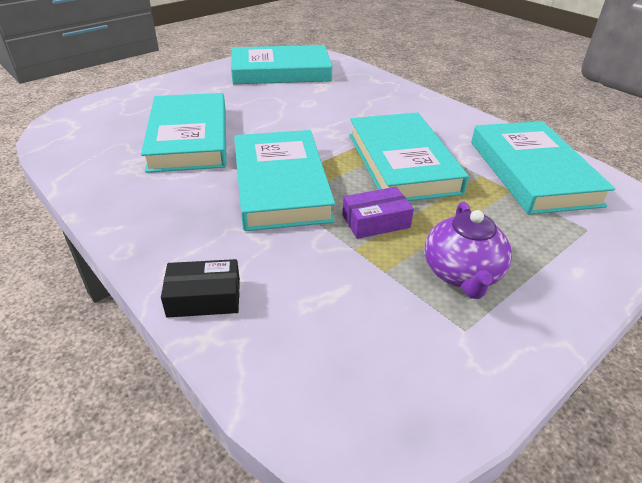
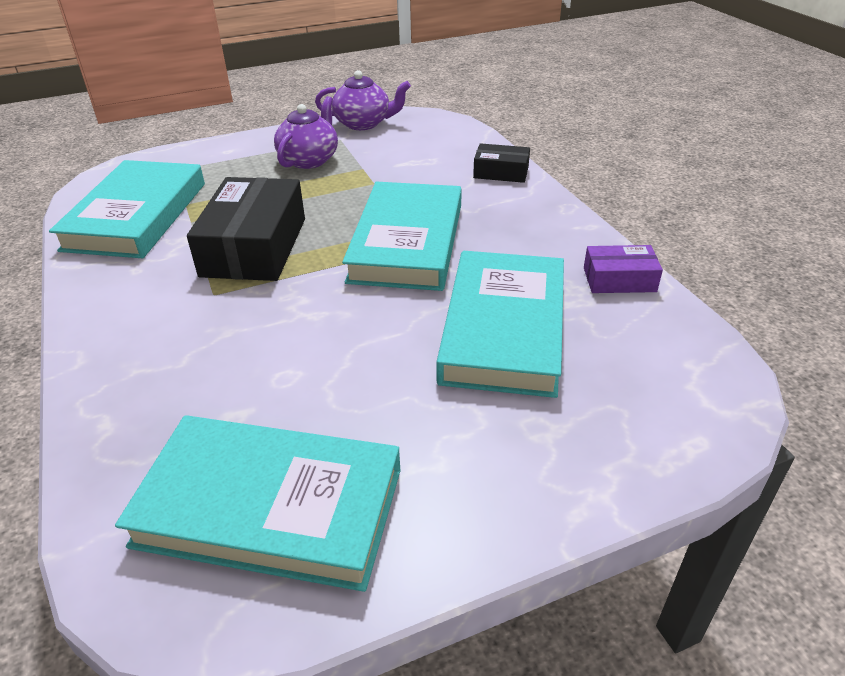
camera: 160 degrees left, 0 degrees up
(376, 221) = (339, 198): purple box -> purple box (619, 279)
(402, 162) = (254, 247): turquoise book -> black box
(464, 385) = (363, 123): none -> purple teapot

